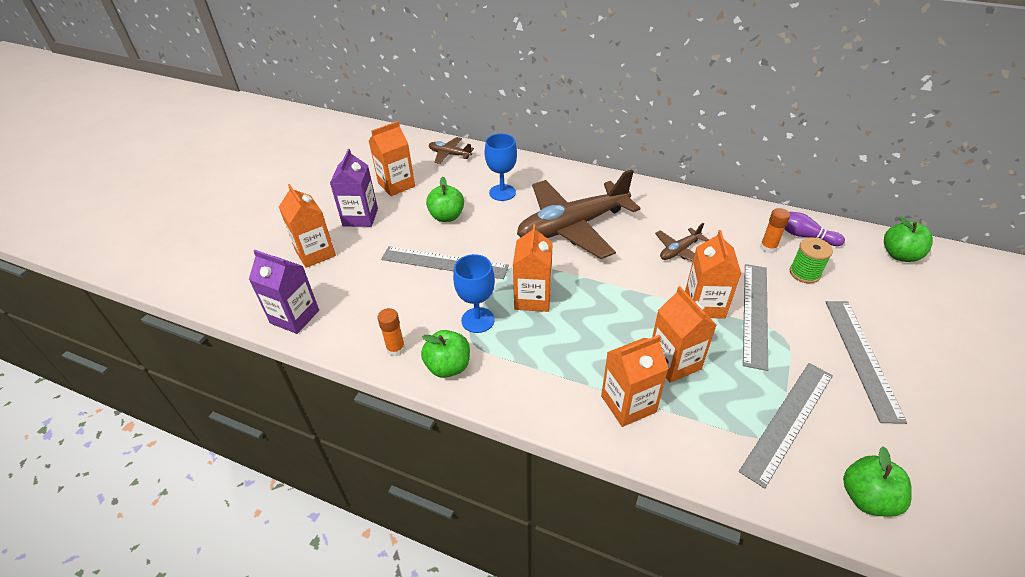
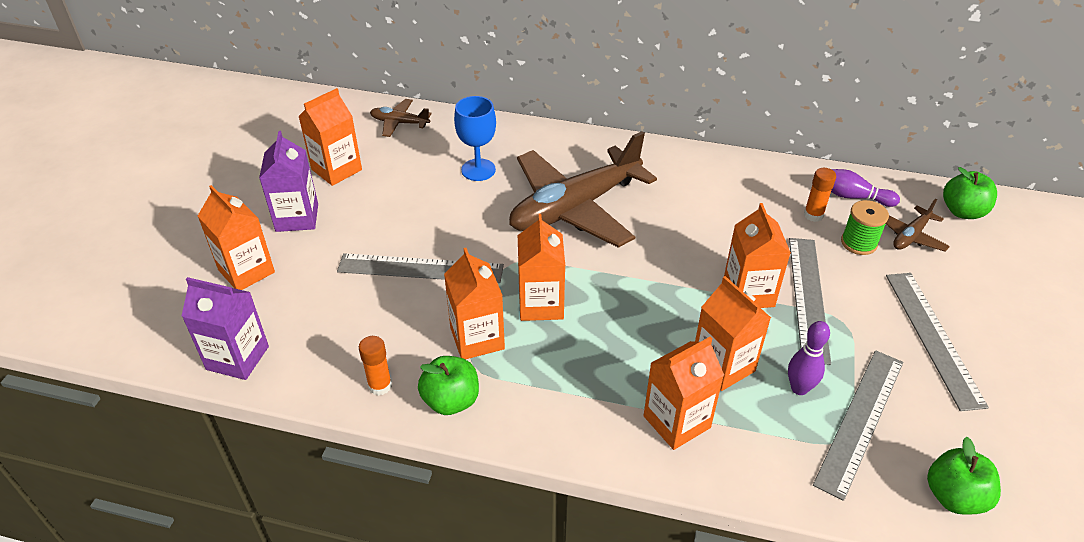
camera: 10 degrees left, 0 degrees up
(447, 216) = (412, 207): green apple -> none
(478, 320) = (477, 338): blue goblet -> orange carton
(679, 251) = (710, 228): brown plane -> brown plane (910, 236)
(737, 387) = (799, 388): none -> purple bowling pin

